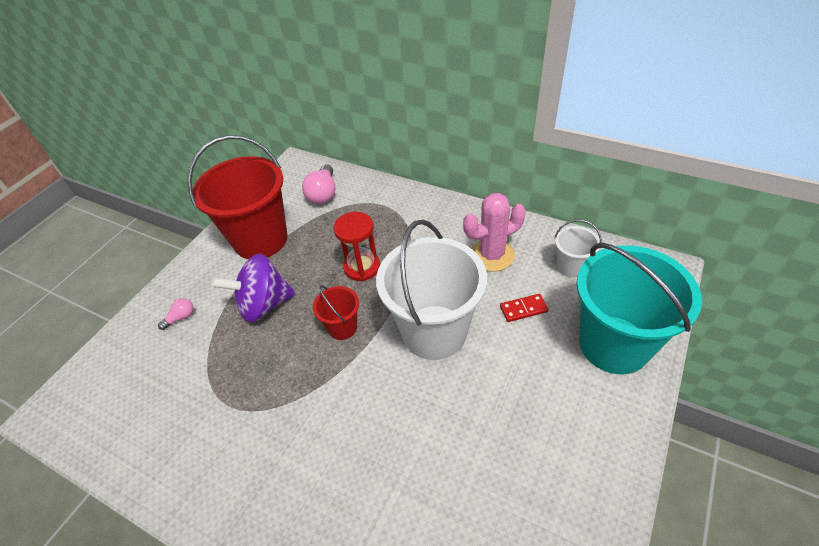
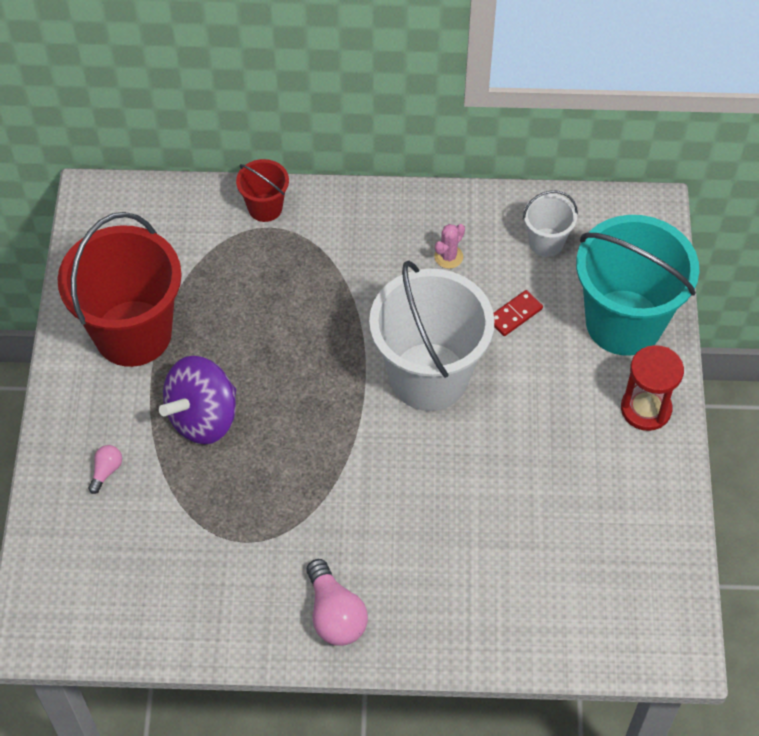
camera: 30 degrees left, 10 degrees up
(323, 194) = (174, 235): pink light bulb -> pink light bulb (335, 615)
(342, 327) = (320, 409): red bucket -> red bucket (265, 208)
(362, 267) = (296, 326): red hourglass -> red hourglass (646, 409)
(492, 255) = (448, 257): pink cactus -> pink cactus, size x0.50

